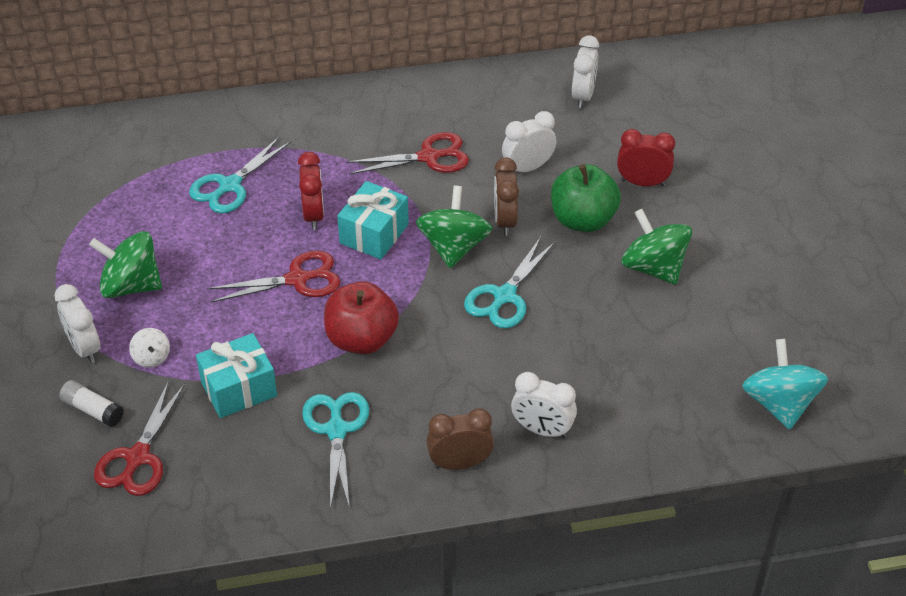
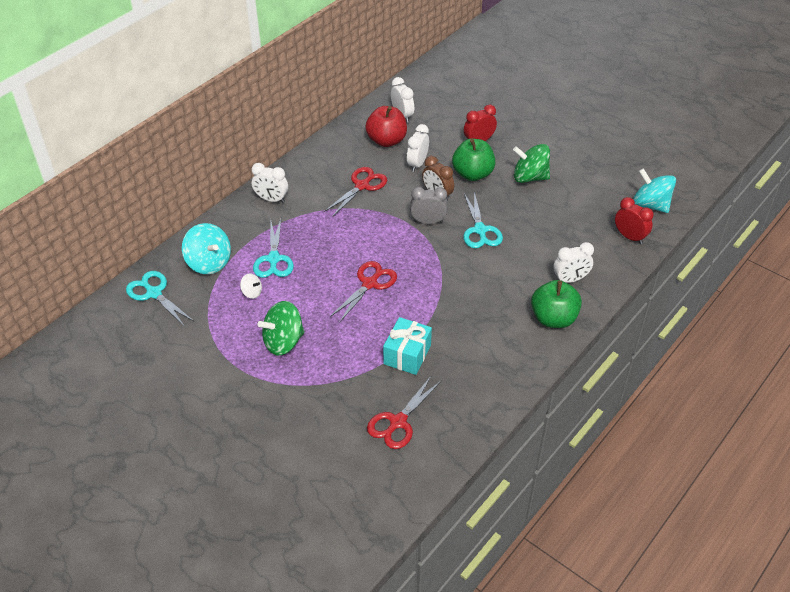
camera: 40 degrees left, 0 degrees up
(84, 348) = (298, 389): white clock -> white clock (271, 199)
(92, 410) = (343, 416): white glue stick -> none
(137, 457) = (398, 422): red scissors -> red scissors turned 60 degrees clockwise
(151, 357) = (342, 369): white spinning top -> white spinning top (252, 292)
(161, 149) = (209, 262): none -> turquoise spinning top
(313, 215) = (338, 247): red clock -> red clock (629, 237)
(337, 430) = (479, 341): turquoise scissors -> turquoise scissors (154, 293)
(361, 339) = (438, 292): red apple -> red apple (386, 140)
(374, 234) = (381, 238): turquoise gift -> none
(454, 247) = (428, 221): green spinning top -> grey clock
(460, 463) = (553, 318): brown clock -> green apple

